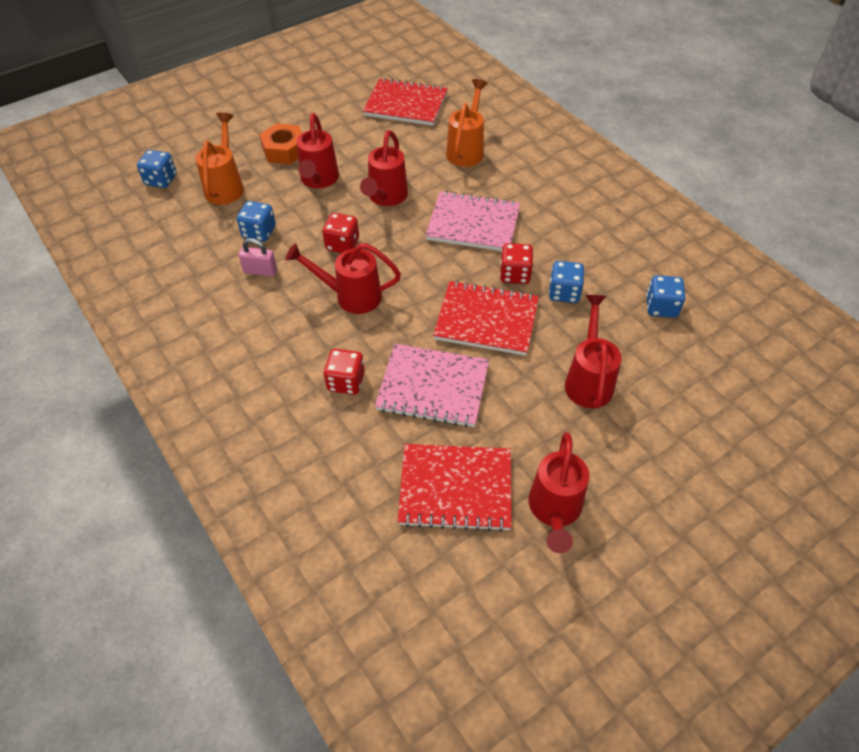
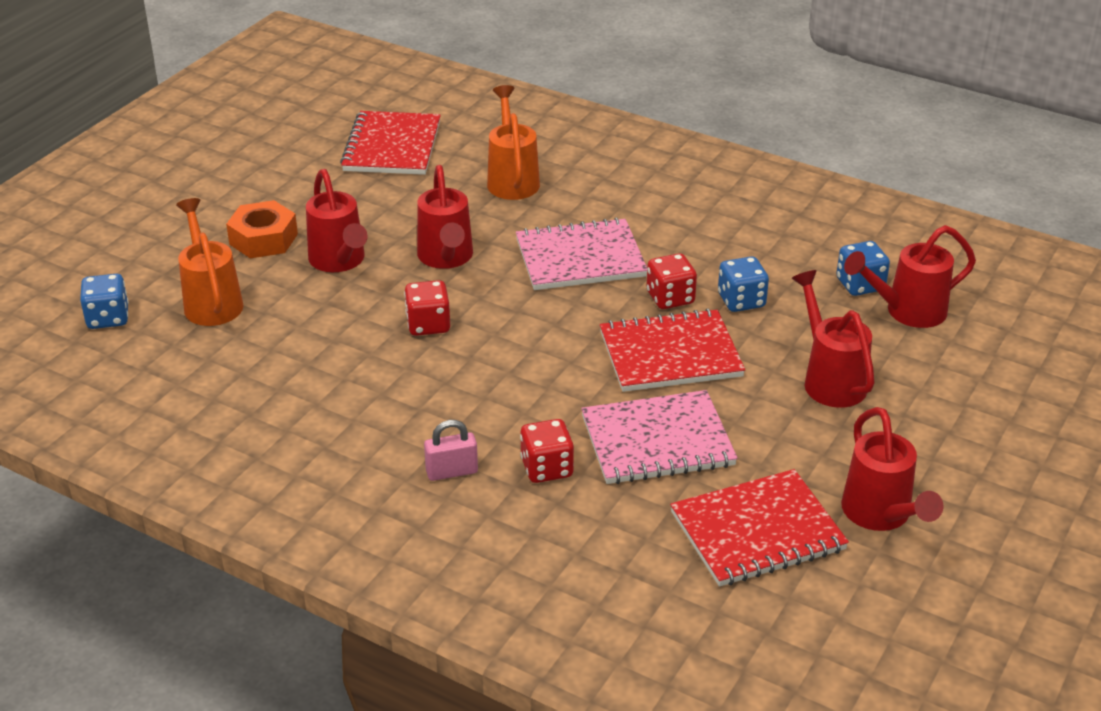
camera: 25 degrees left, 15 degrees down
(259, 232) = (303, 341): blue dice -> none
(260, 271) = (340, 384): pink padlock -> pink padlock (452, 472)
(351, 296) = (483, 377): red watering can -> red watering can (907, 312)
(406, 105) = (392, 146): red notebook -> red notebook turned 75 degrees counterclockwise

